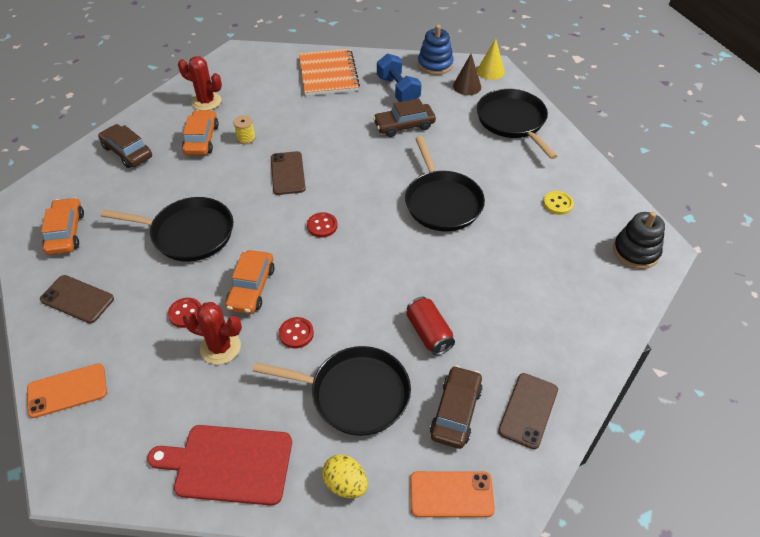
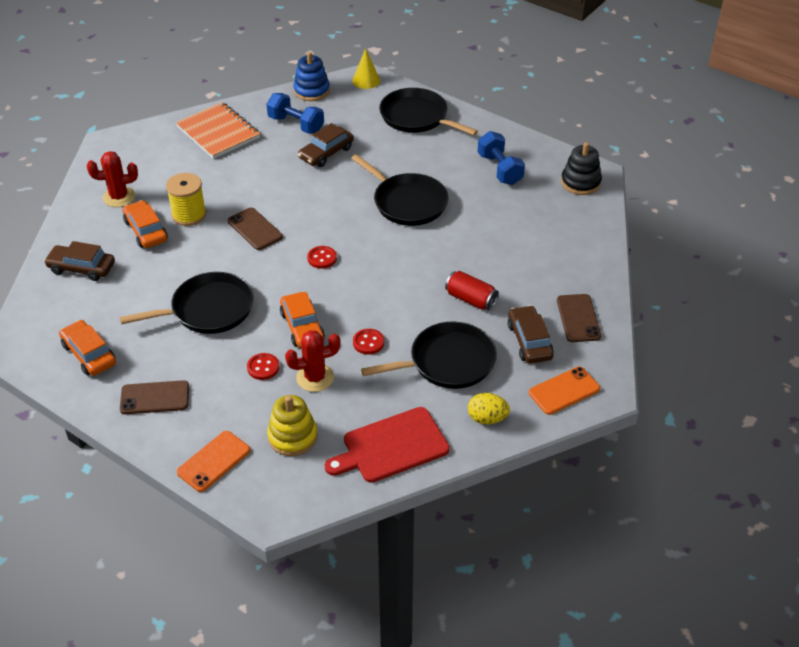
camera: 30 degrees left, 5 degrees down
(151, 401) = (292, 437): none -> yellow stacking toy
(246, 138) = (189, 215): yellow spool -> yellow spool, size x1.77
(467, 86) = (355, 100): brown cone -> none
(558, 204) = (499, 169): yellow button -> blue dumbbell

